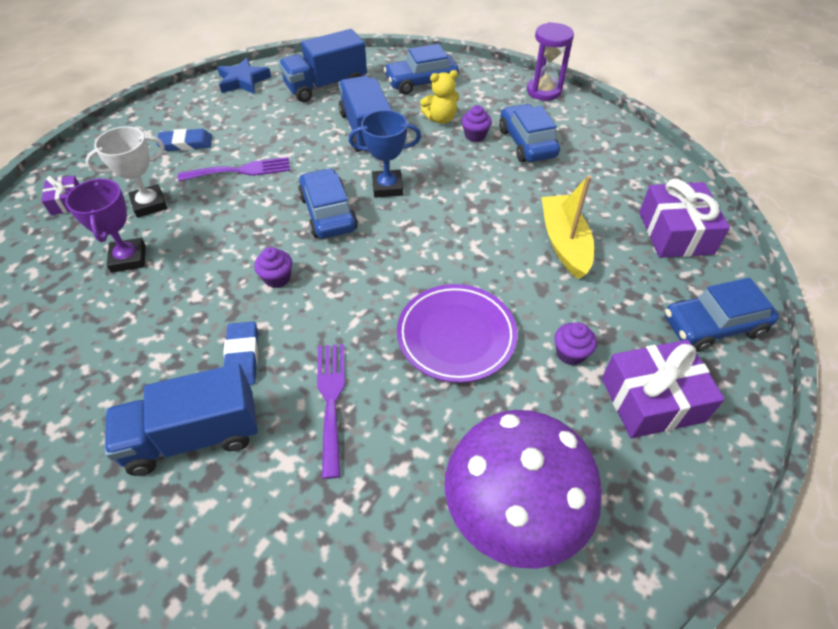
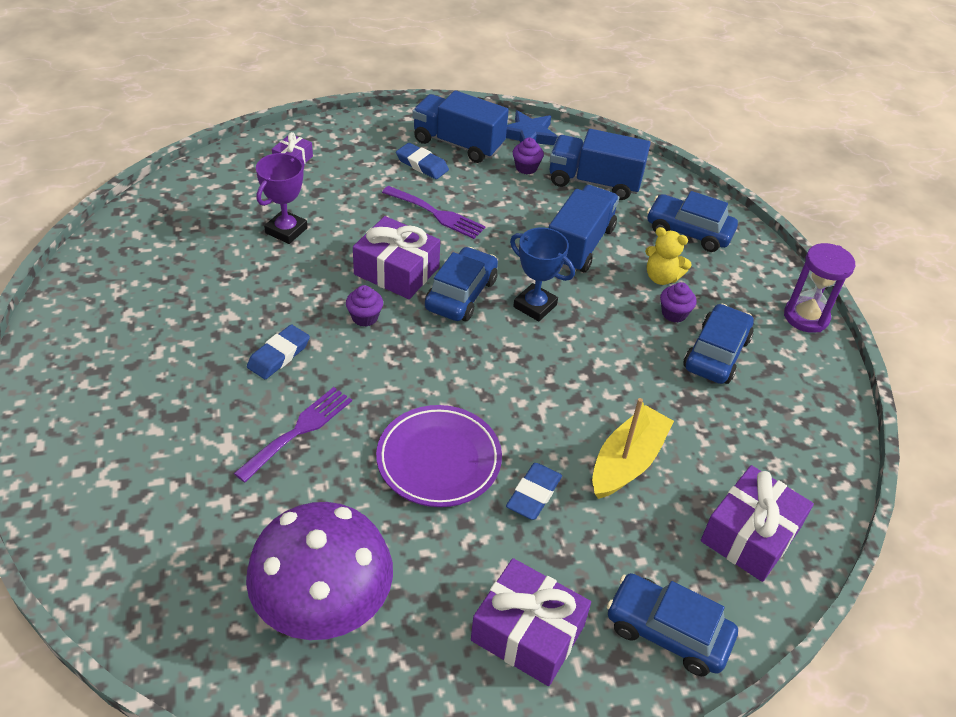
camera: 40 degrees right, 5 degrees down
(149, 204) = (343, 198): white trophy -> none
(194, 436) = (194, 383): blue truck -> blue truck (458, 144)
(260, 229) = (396, 271): none -> purple gift
(541, 308) = (533, 494): none -> blue eraser
(570, 353) = (509, 545): purple cupcake -> purple cupcake (526, 168)

